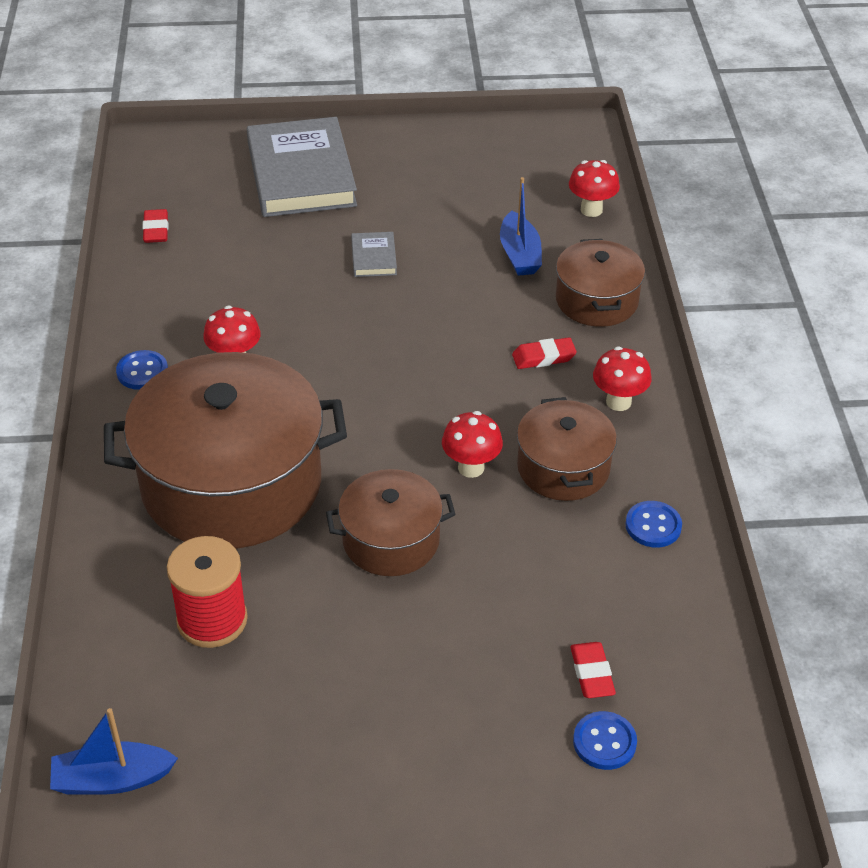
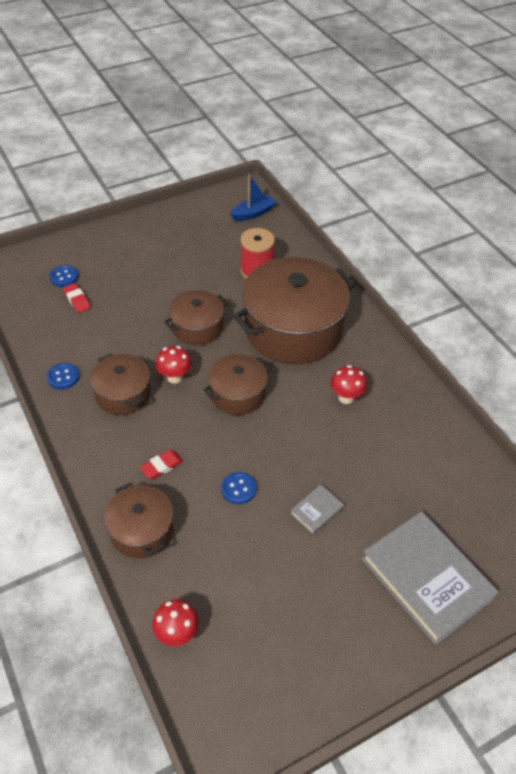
camera: 155 degrees right, 5 degrees up
(142, 372) = (389, 373): blue button -> blue button (238, 489)
(156, 230) = (477, 478): red eraser -> none
(374, 257) = (316, 511): grey book -> grey book turned 75 degrees clockwise
(387, 413) = (237, 394): none -> brown pot
(519, 254) = (215, 556): blue boat -> none
(618, 402) = (103, 449): red mushroom -> none

